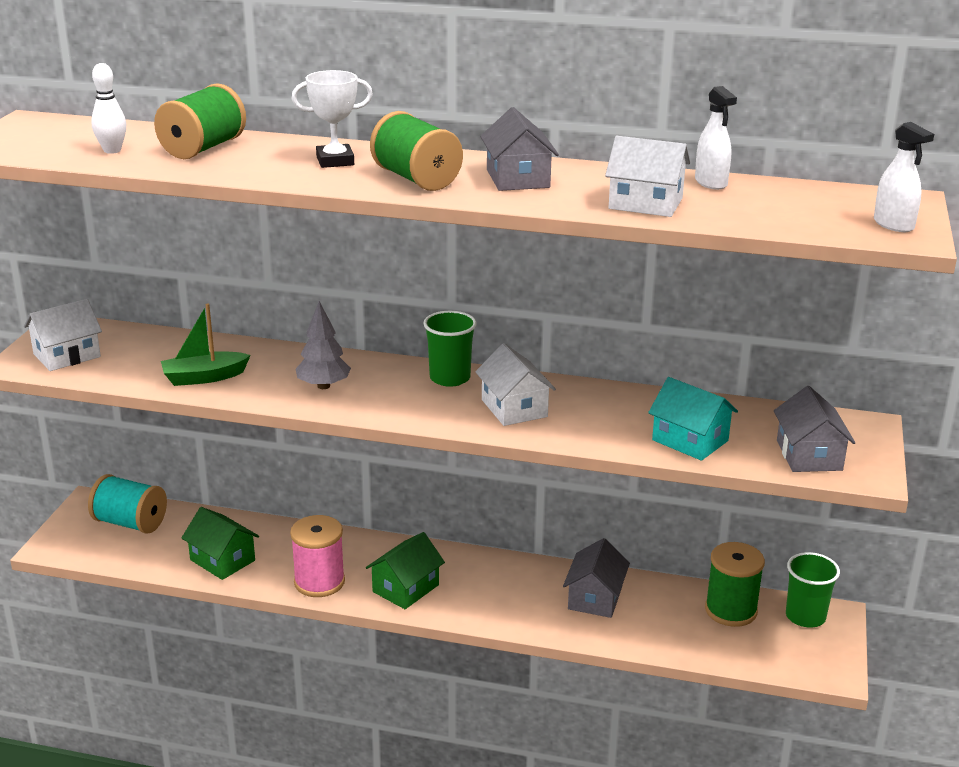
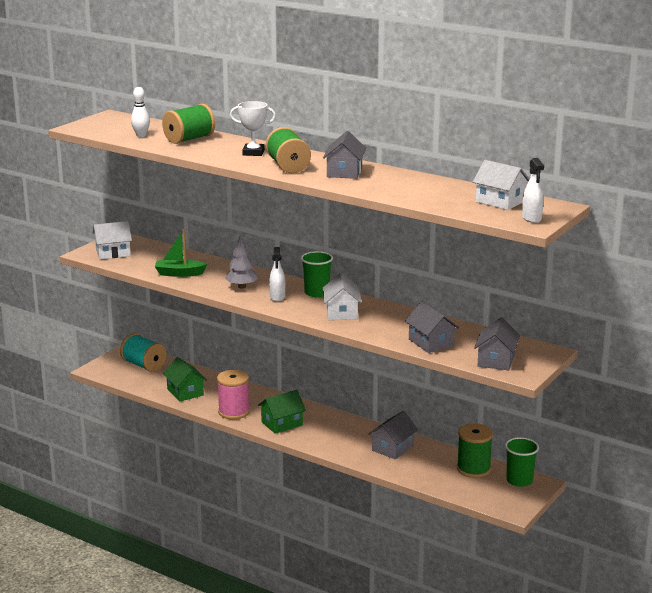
camera: 20 degrees right, 5 degrees down
(645, 203) = (401, 192): white house -> white house (500, 201)
(690, 440) = (431, 343): turquoise house -> grey house
(711, 183) = (453, 186): white spray bottle -> white spray bottle (277, 297)

